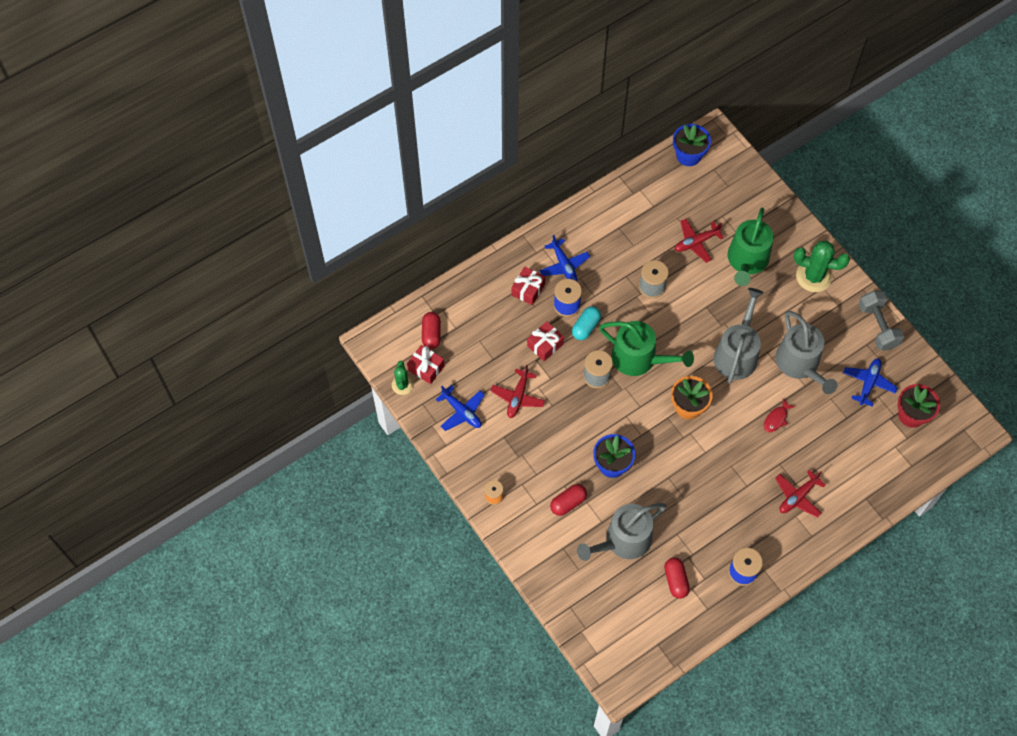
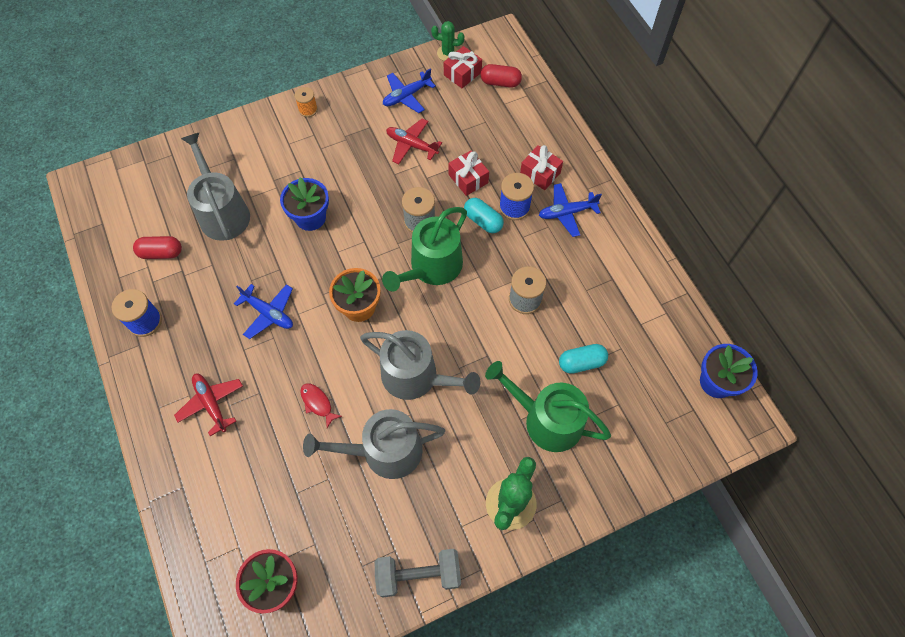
camera: 100 degrees right, 0 degrees up
(568, 503) = (280, 170): red capsule -> none
(696, 242) = (581, 363): red plane -> turquoise capsule
(868, 383) = (336, 536): blue plane -> blue plane (268, 313)

